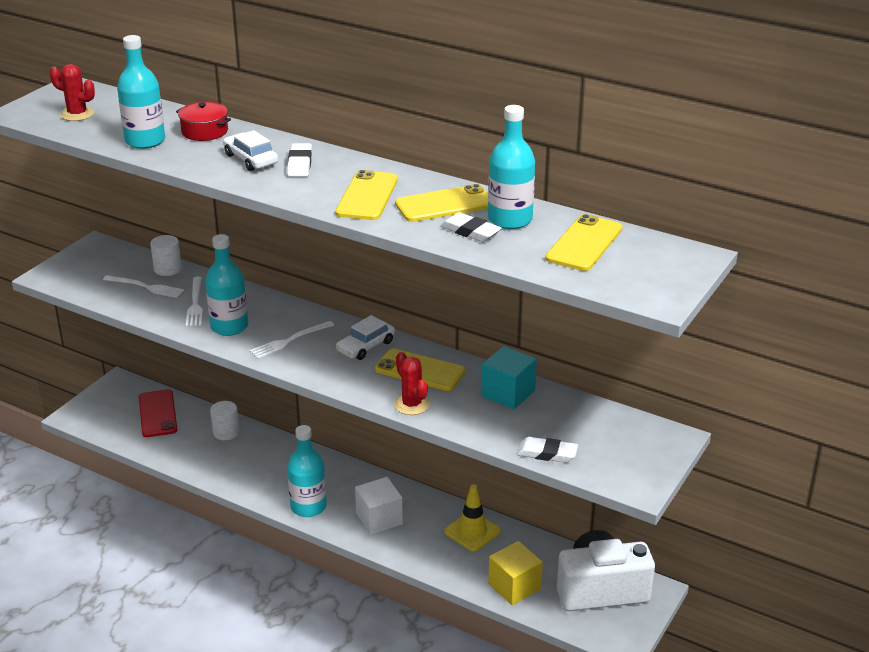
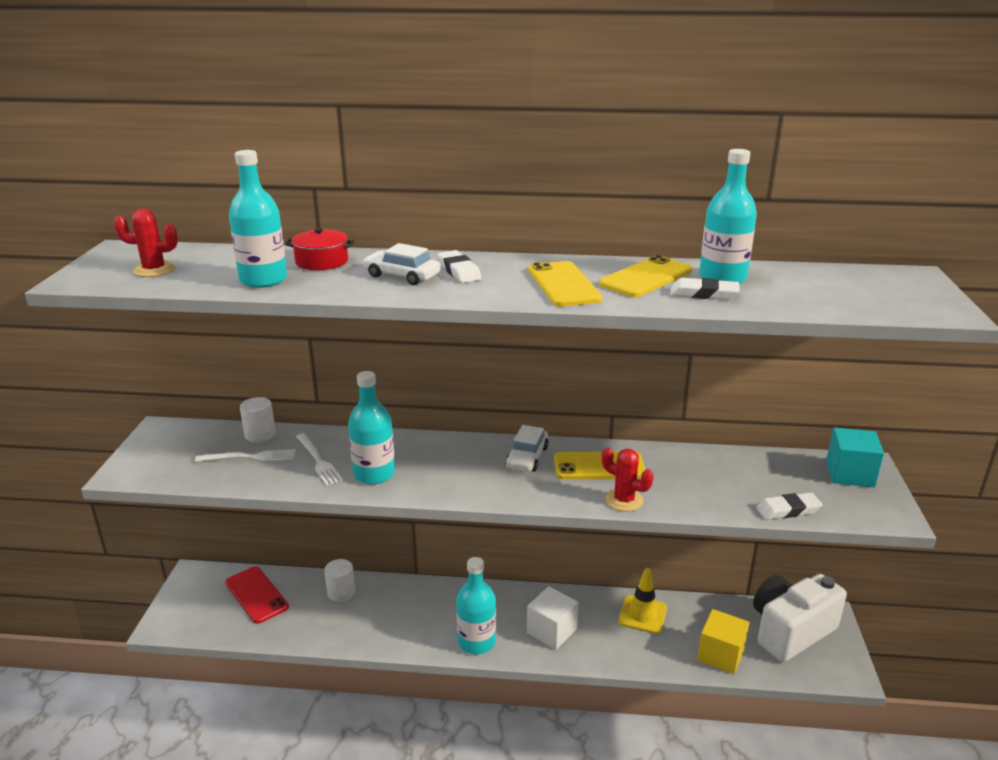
camera: 25 degrees left, 5 degrees down
(289, 341) = (448, 471): white fork -> none
(508, 393) = (696, 465): turquoise cube -> turquoise cube (850, 474)
(584, 243) = (814, 283): yellow phone -> none

